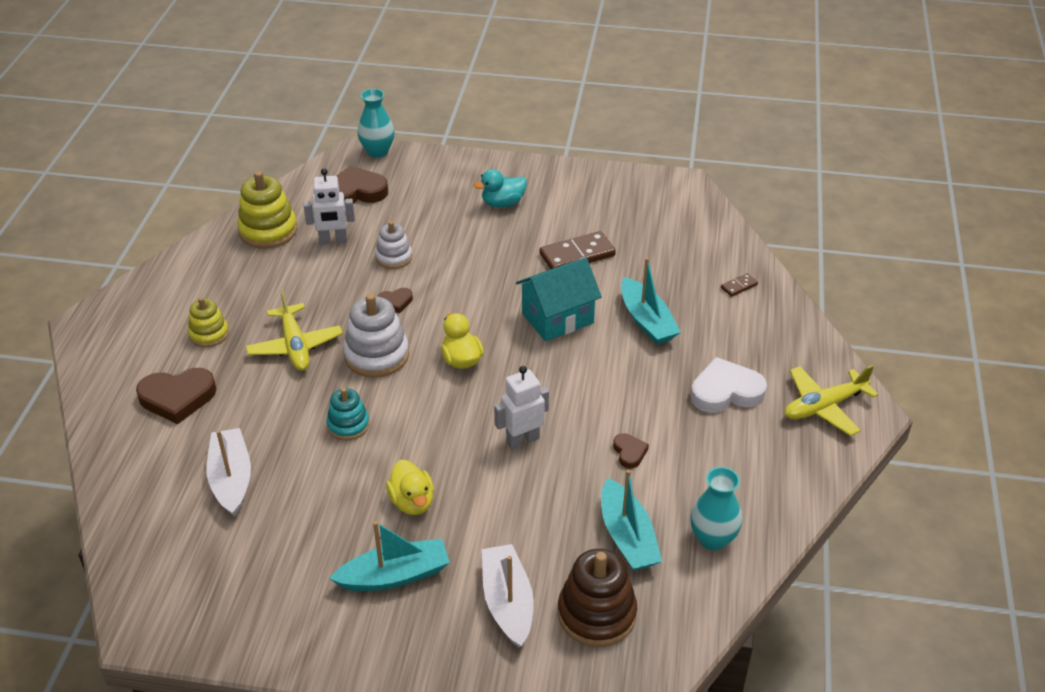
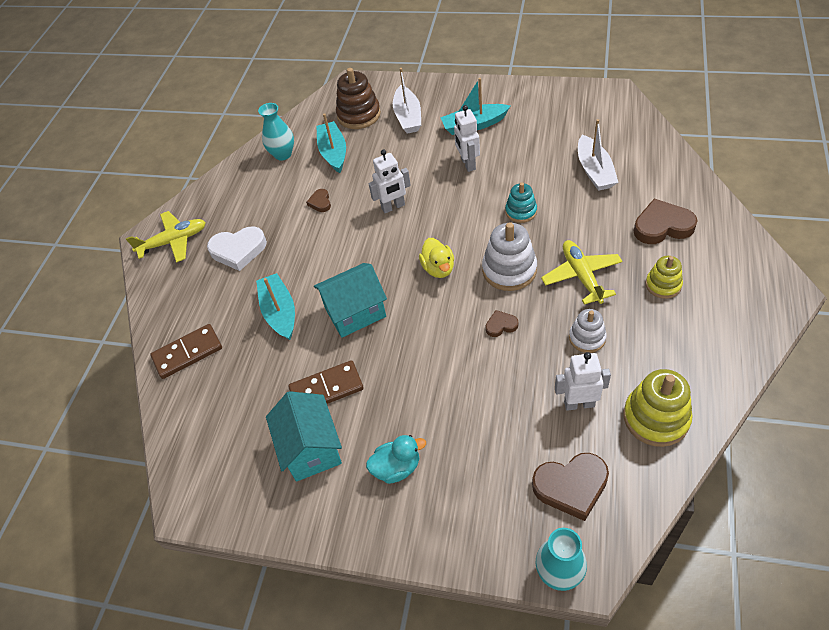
camera: 170 degrees left, 10 degrees up
(394, 257) = (510, 381): white stacking toy -> white stacking toy (587, 338)
(412, 502) = (467, 164): yellow duck -> white robot
(582, 215) = (311, 449): none -> turquoise house
(739, 286) = (188, 353): brown domino -> brown domino, size x2.05

